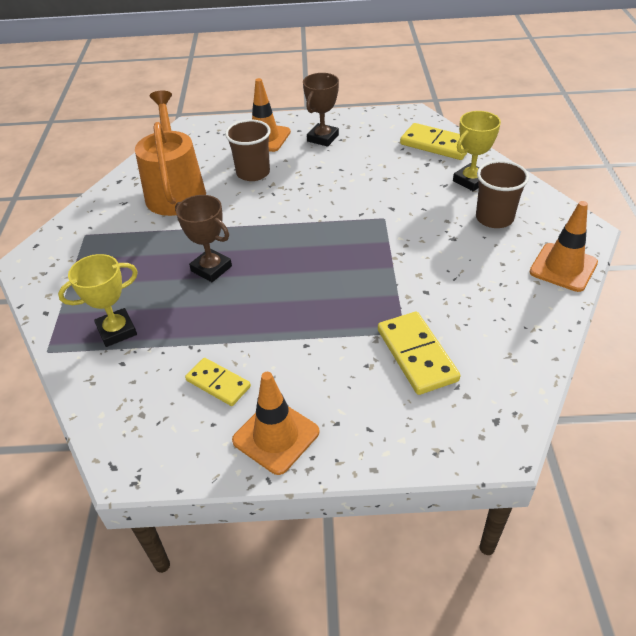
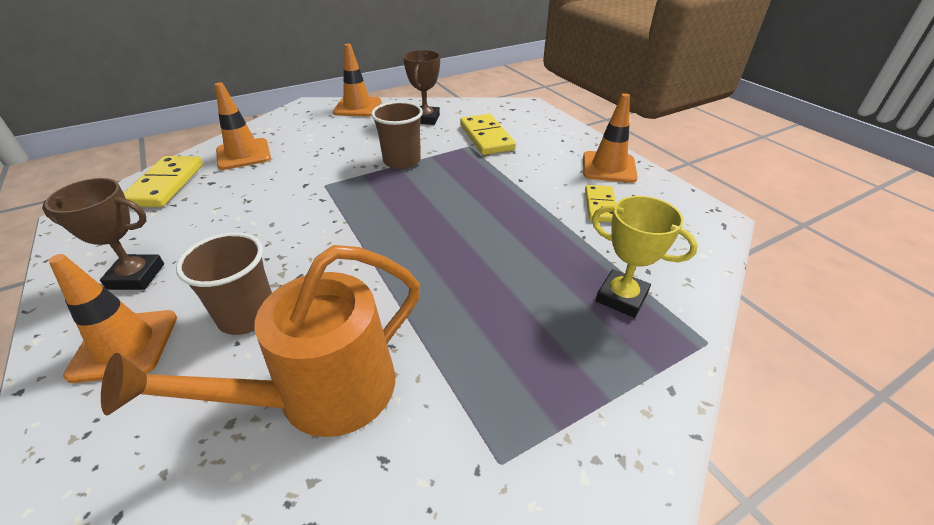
camera: 120 degrees left, 5 degrees down
(211, 268) = (474, 268): brown trophy -> brown trophy (425, 119)
(417, 355) = (486, 137): yellow domino -> yellow domino turned 60 degrees counterclockwise
(471, 181) = (243, 154): yellow trophy -> orange traffic cone
(494, 218) = (304, 136): brown cup -> brown cup (402, 161)

